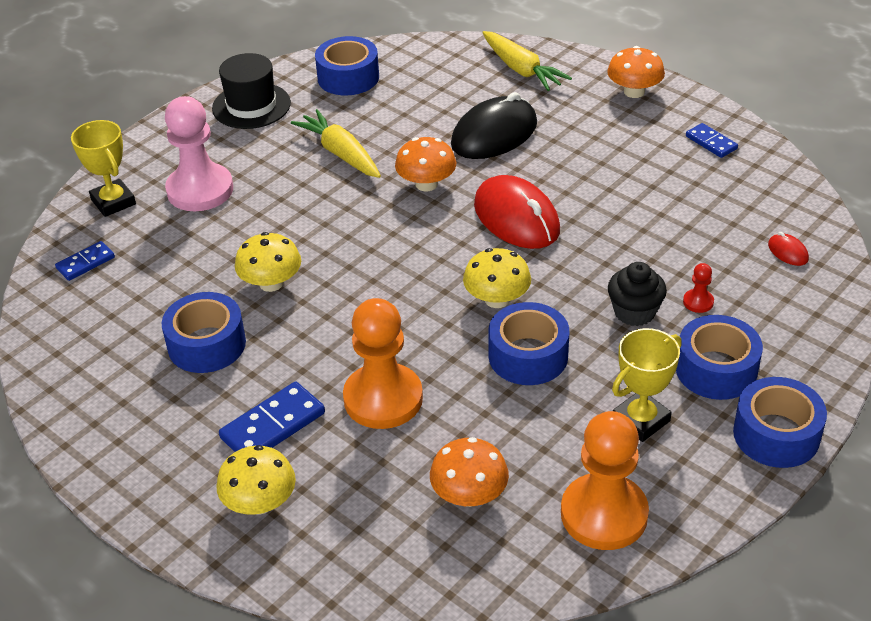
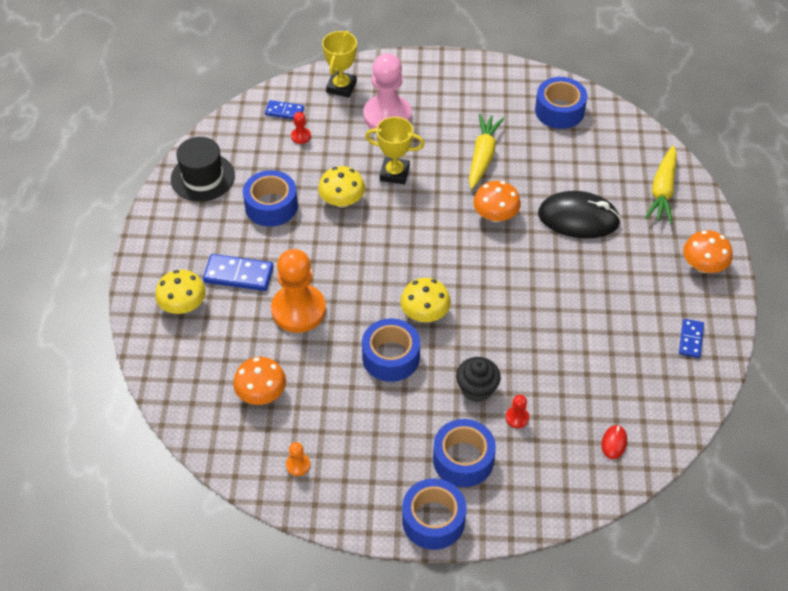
camera: 50 degrees right, 10 degrees up
(138, 268) = (301, 136): none -> red pawn
(251, 106) = (484, 85): black hat -> black hat (202, 177)
(516, 218) = (507, 279): red mouse -> none
(604, 514) = (298, 465): orange pawn -> orange pawn, size x0.41
(641, 420) = (386, 443): yellow trophy -> yellow trophy (394, 173)

